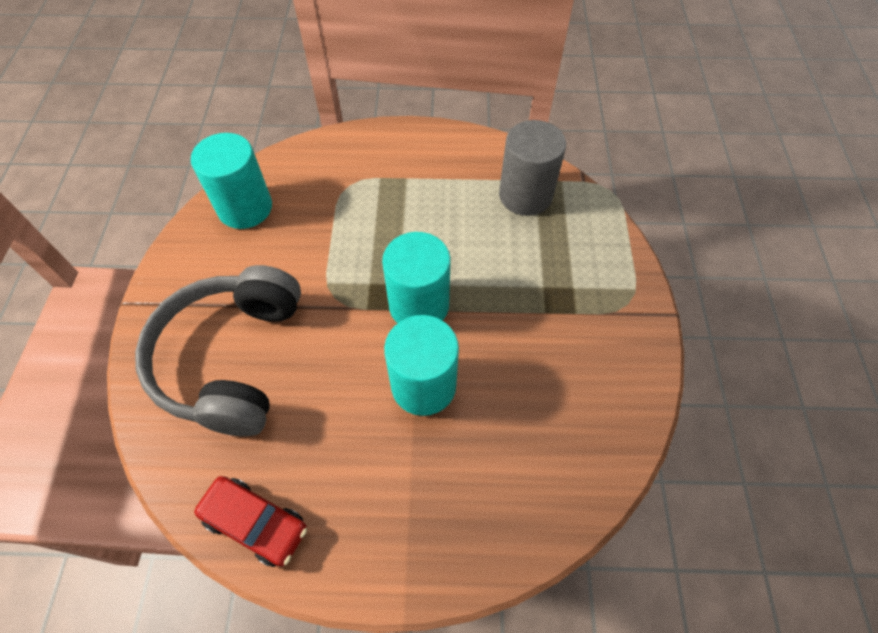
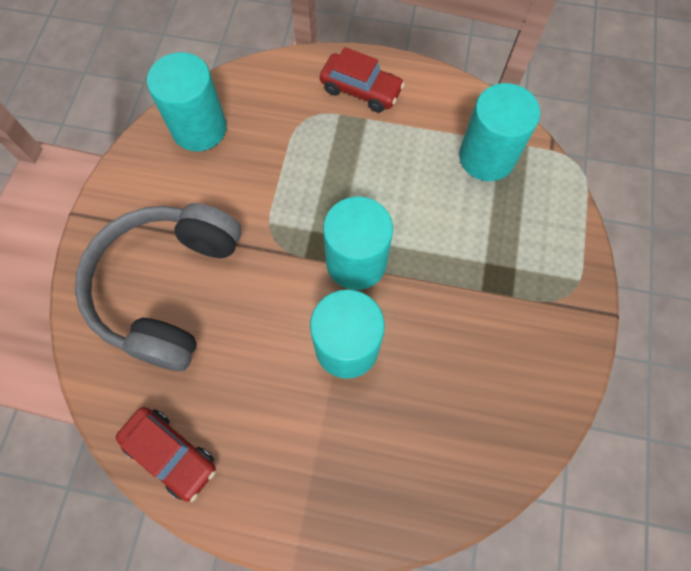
camera: 10 degrees right, 10 degrees up
(397, 154) = (361, 90): none -> red car
(525, 195) = (486, 157): grey cylinder -> turquoise cylinder

